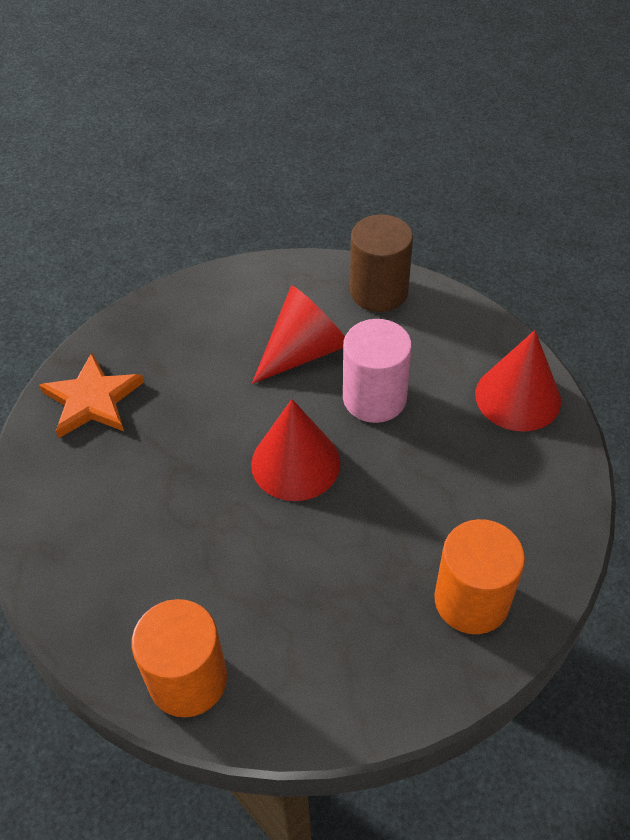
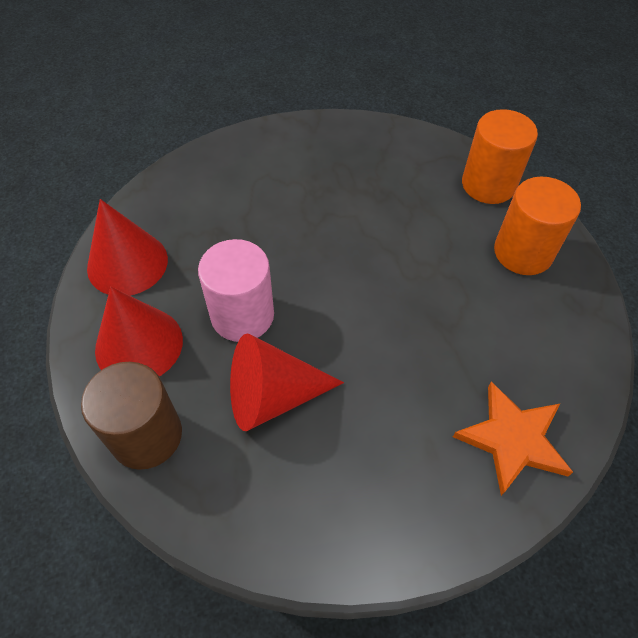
camera: 155 degrees left, 5 degrees up
(295, 463) = (345, 289): red cone -> red cone (139, 344)
(471, 600) = (284, 155): orange cylinder -> orange cylinder (523, 252)

